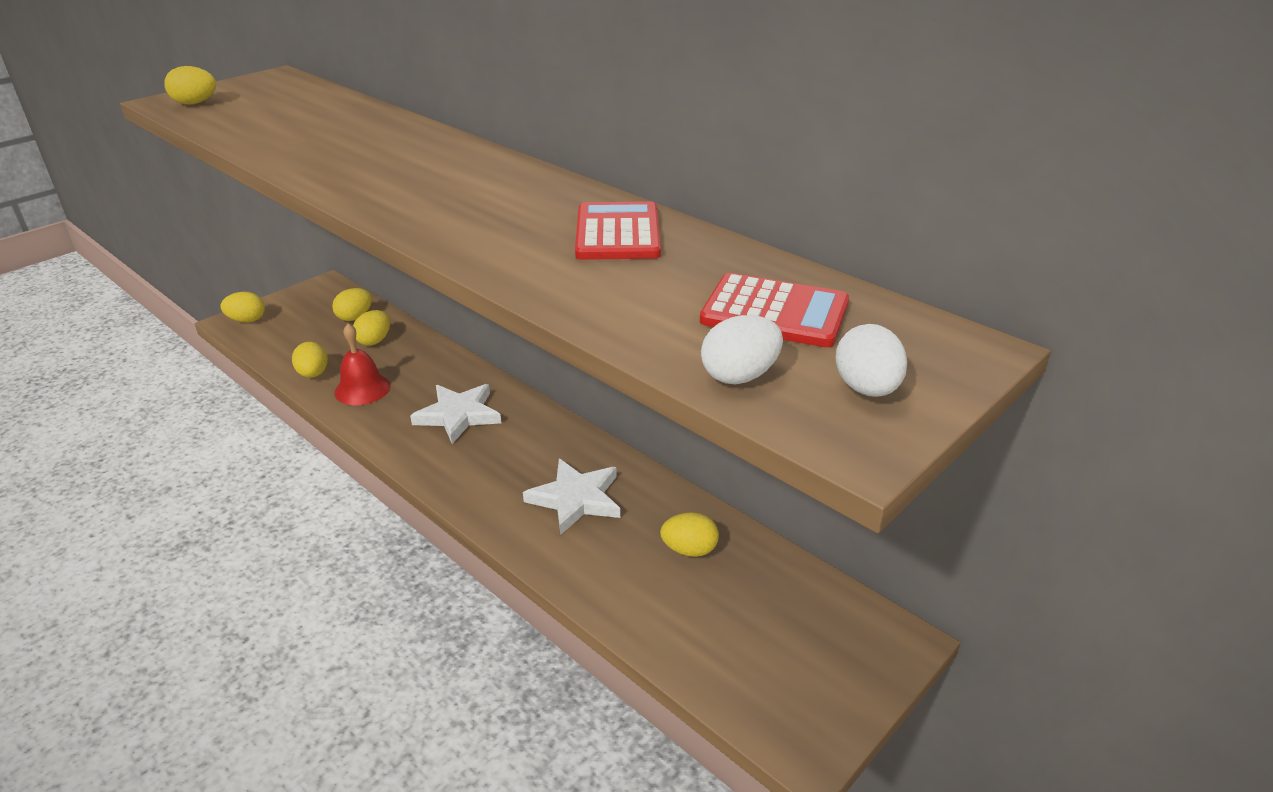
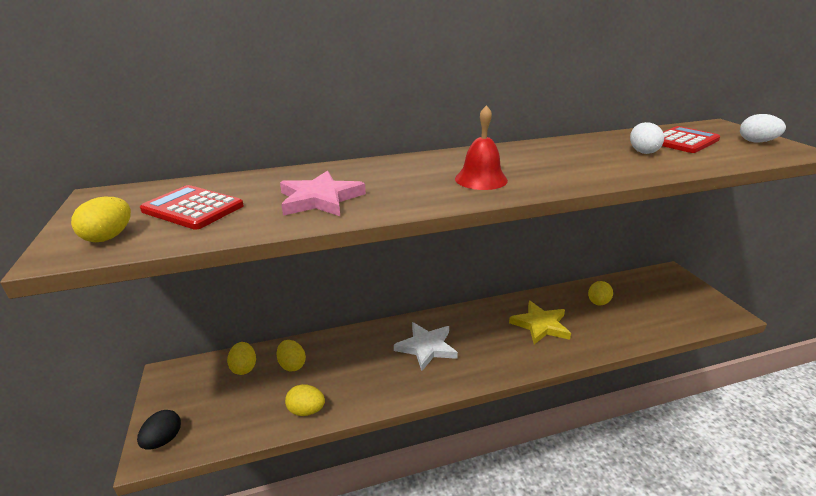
camera: 60 degrees left, 5 degrees down
(247, 320) = (163, 440): yellow egg -> black egg
(313, 142) = (320, 199): none -> pink star
(362, 389) = (354, 386): red bell -> red bell (481, 179)
(576, 499) = (540, 325): white star -> yellow star
(618, 233) = (578, 149): red calculator -> red calculator (193, 208)
(740, 376) = (746, 155): white egg -> white egg (642, 151)

